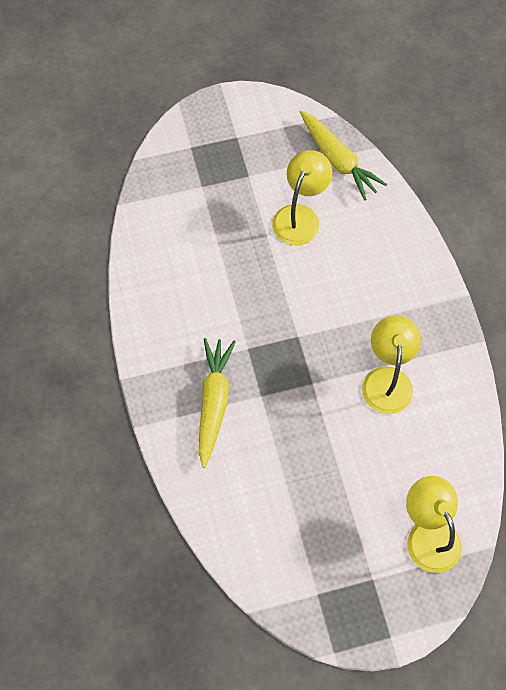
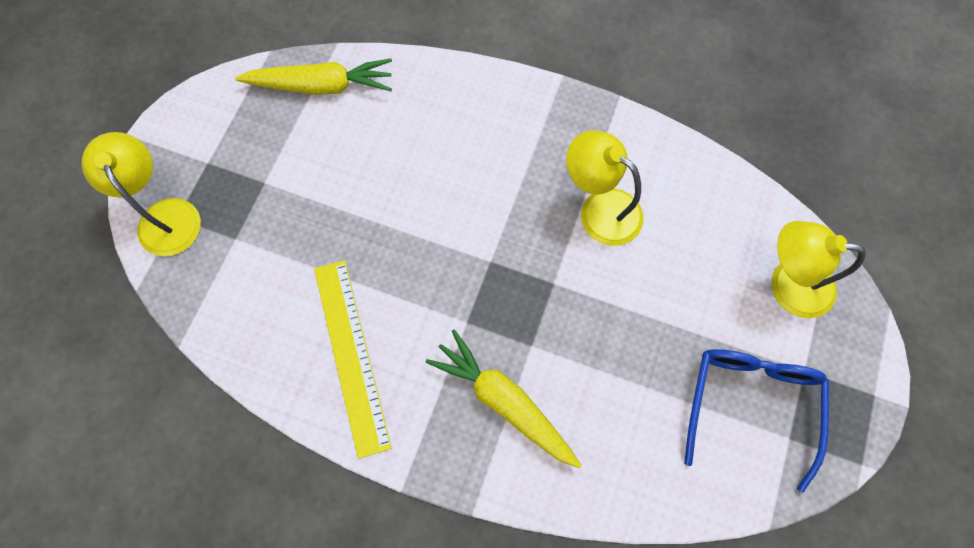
camera: 55 degrees left, 5 degrees up
(179, 298) = (351, 355): none -> yellow ruler
(300, 216) = (355, 165): yellow lamp -> yellow lamp (164, 215)
(321, 555) = (750, 405): none -> blue glasses

